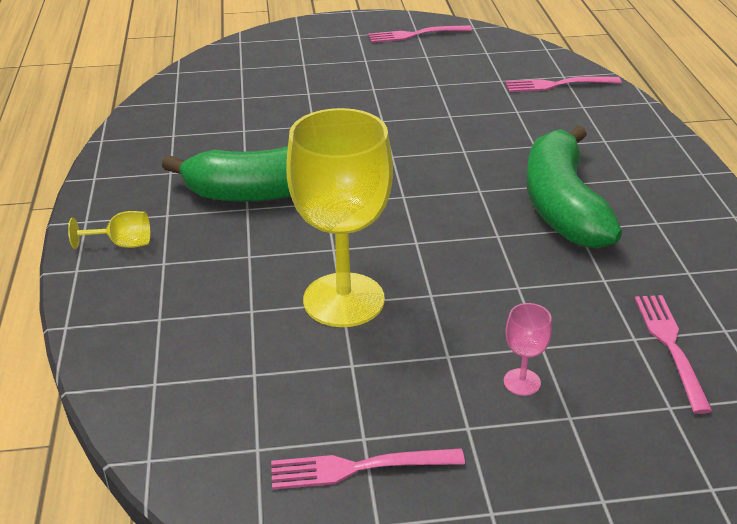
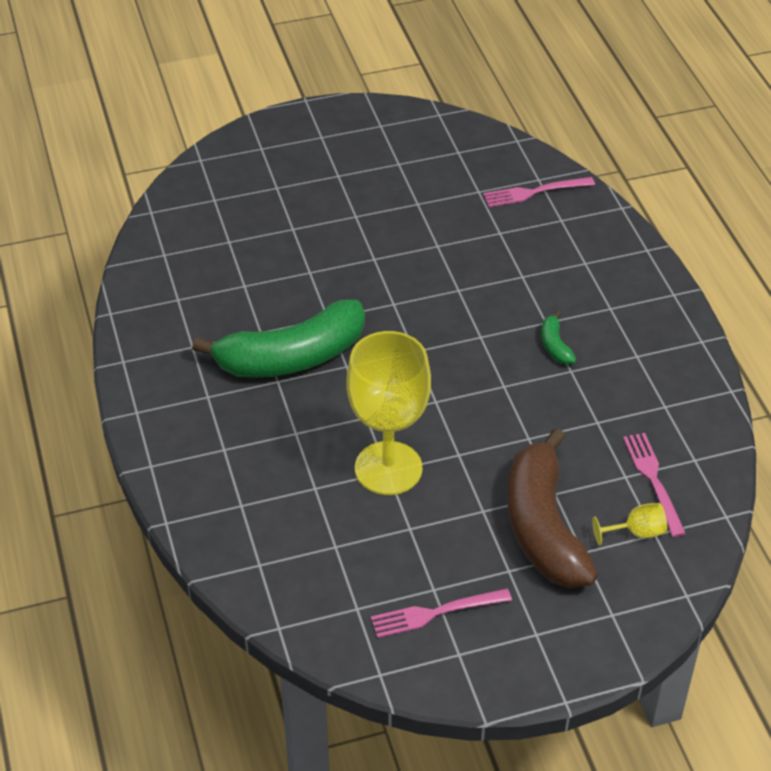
camera: 10 degrees left, 10 degrees up
(123, 244) = (180, 433): yellow goblet -> yellow goblet (636, 532)
(415, 34) = (381, 132): pink fork -> none
(522, 382) = (543, 527): pink goblet -> brown banana
(562, 205) = (555, 345): green banana -> green banana, size x0.41

